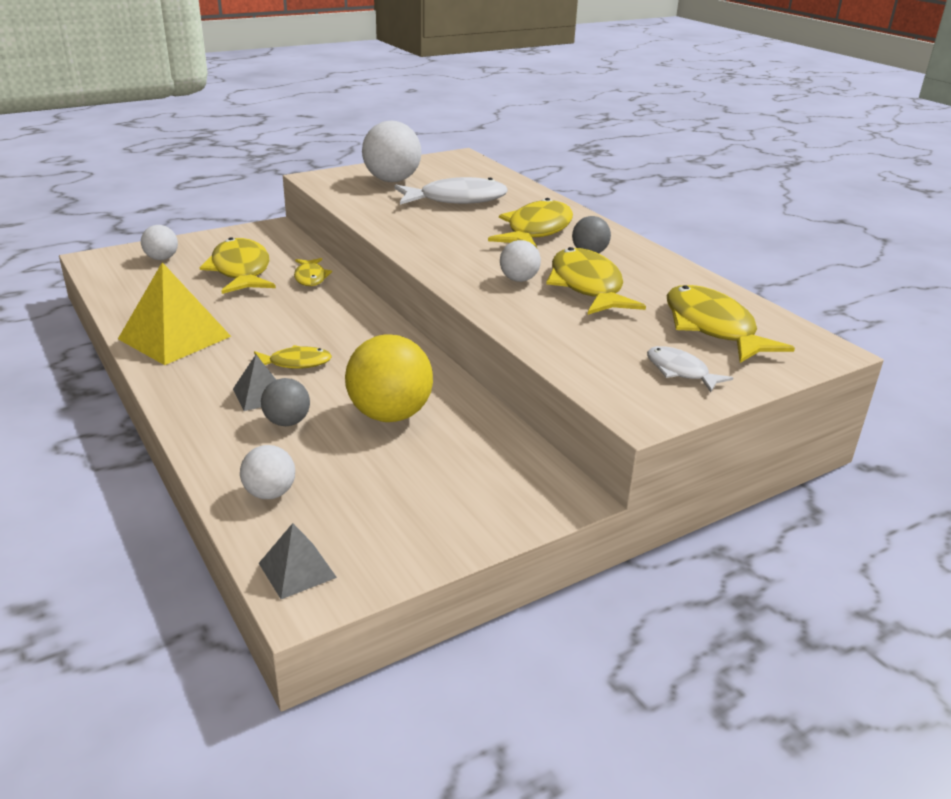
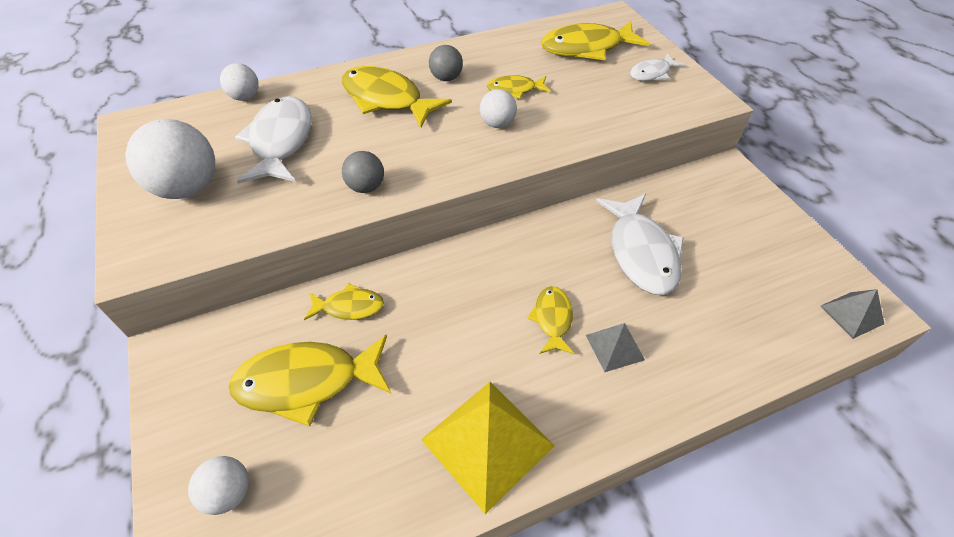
camera: 80 degrees left, 20 degrees up
(270, 493) = (767, 334): white ball -> white ball (245, 97)
(287, 422) = (660, 324): grey ball -> grey ball (366, 187)
(390, 415) = (641, 252): yellow ball -> white fish
(587, 286) = (515, 90): yellow fish -> yellow fish, size x0.55

